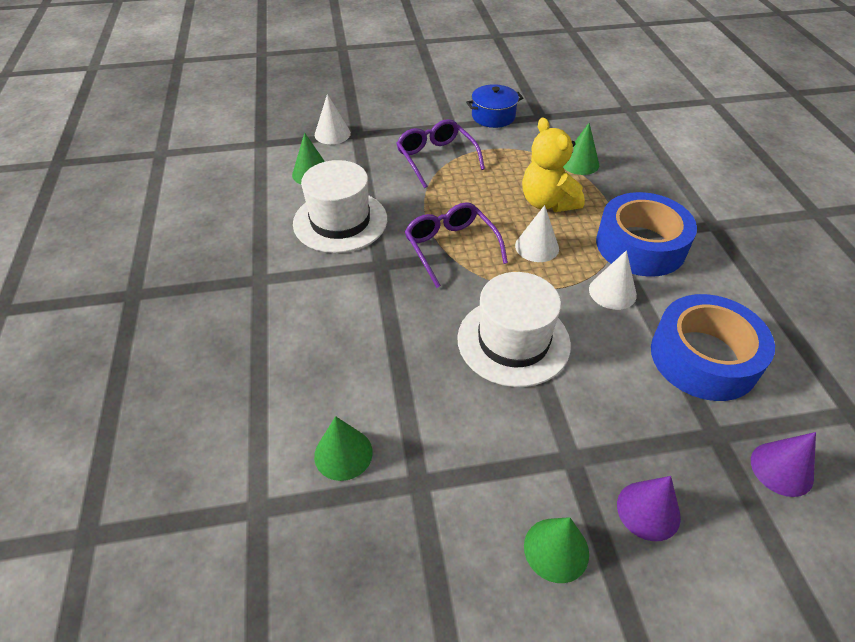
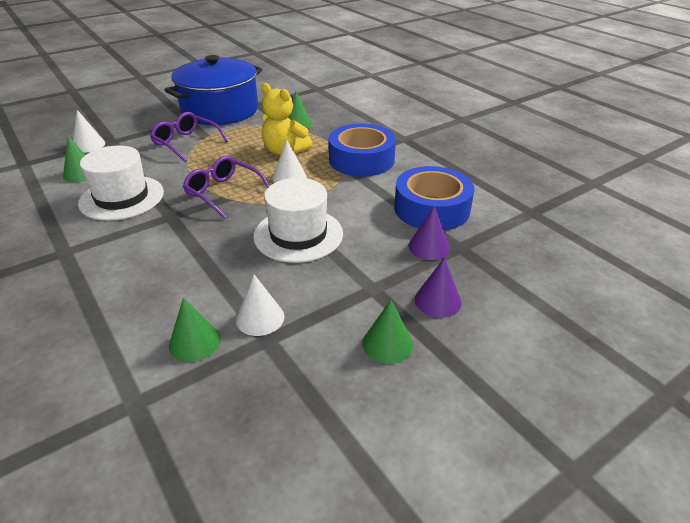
camera: 25 degrees left, 10 degrees down
(493, 116) = (220, 110): blue pot -> blue pot, size x2.19
(612, 292) = (355, 189): white cone -> white cone (260, 318)
(781, 469) = (507, 252): purple cone -> purple cone (429, 247)

